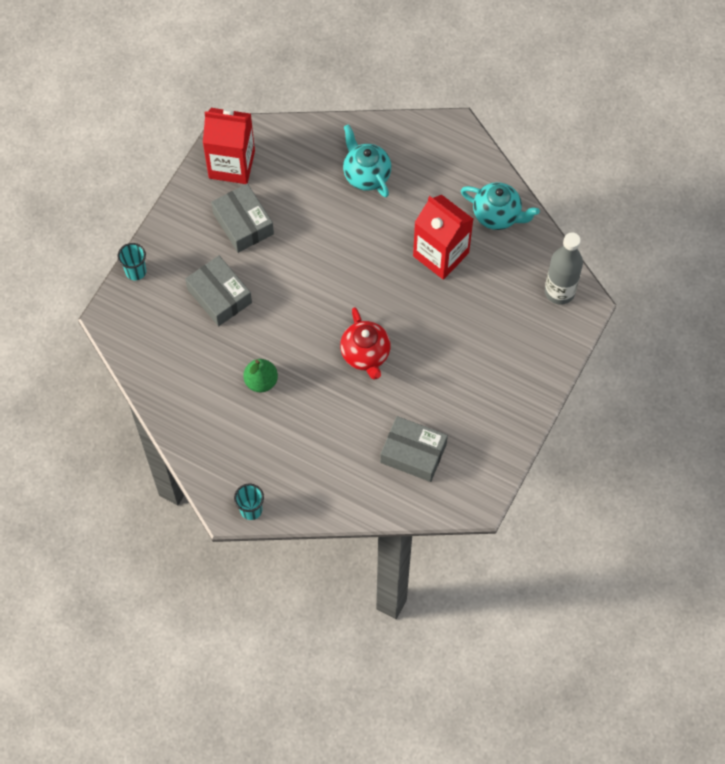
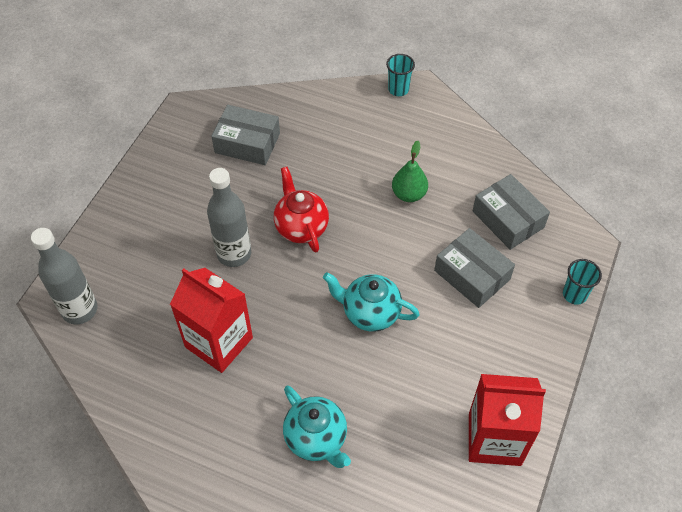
camera: 175 degrees right, 10 degrees down
(243, 223) = (463, 361): grey box -> grey box (508, 219)
(427, 333) = (234, 254): none -> grey bottle
(497, 215) = (147, 397): turquoise teapot -> turquoise teapot (370, 313)

